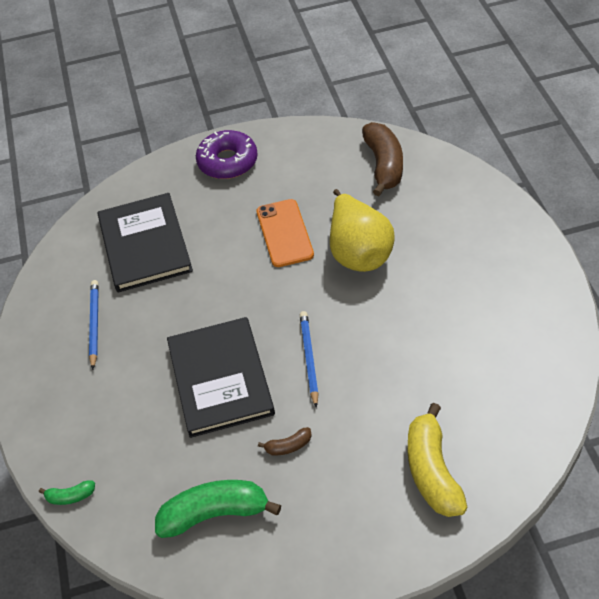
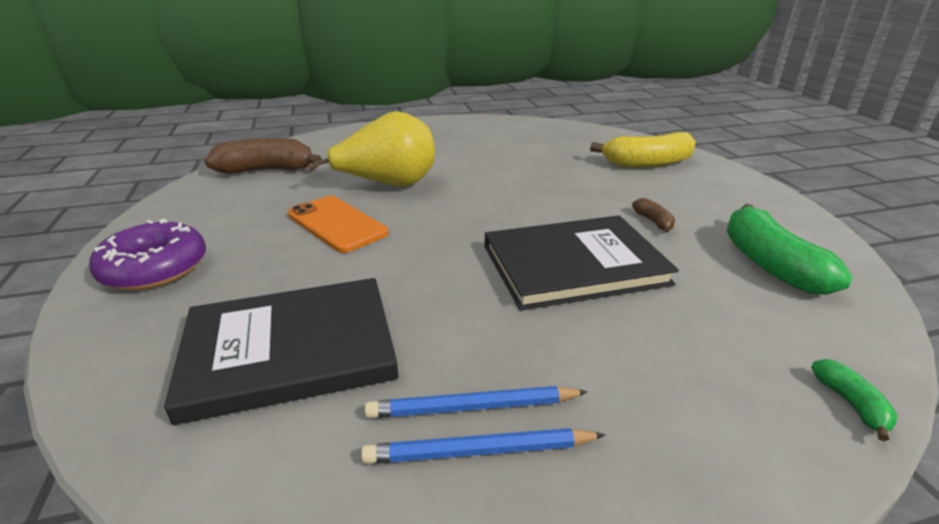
camera: 95 degrees left, 20 degrees down
(284, 233) = (337, 224): orange phone -> orange phone turned 60 degrees clockwise
(309, 358) = (535, 210): blue pencil -> blue pencil (479, 451)

